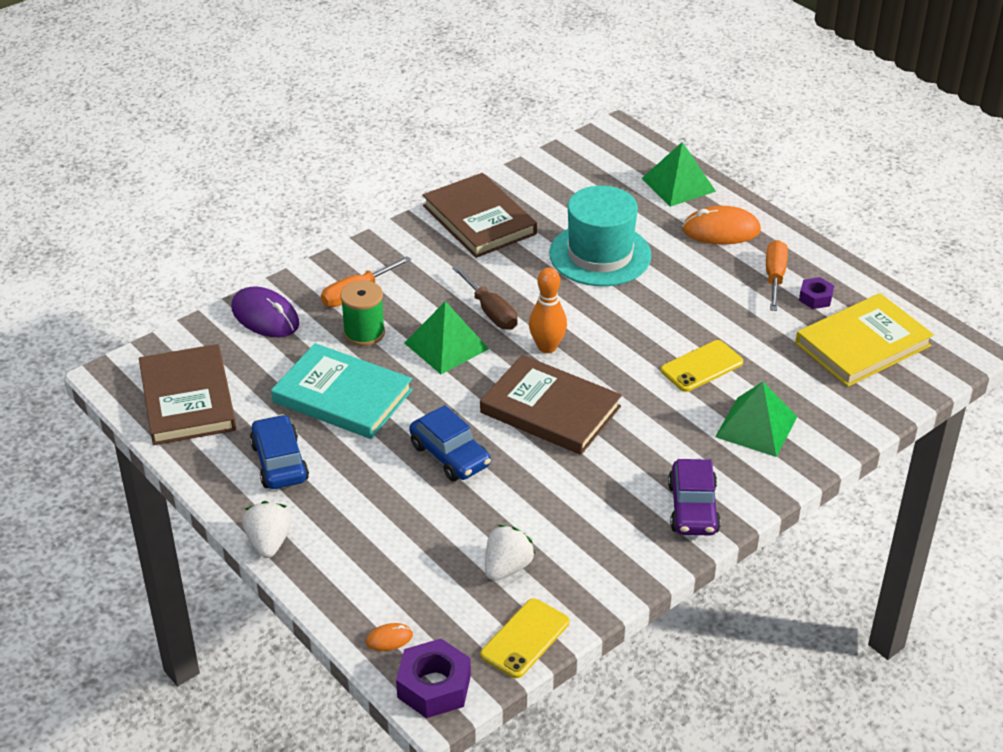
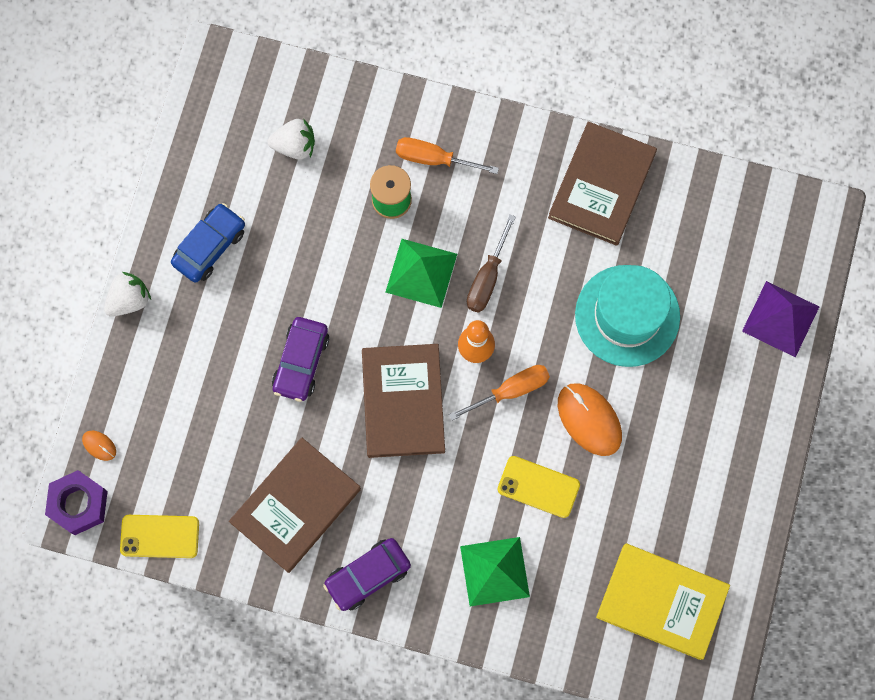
camera: 55 degrees right, 35 degrees up
(188, 399) = (227, 130): brown book -> brown book (296, 506)
(265, 316) = (357, 111): purple mouse -> none
(342, 396) = (309, 238): turquoise book -> none
(450, 455) = (301, 362): blue car -> purple car
(507, 567) = (217, 480): white strawberry -> white strawberry (295, 146)
(678, 185) = (780, 318): green pyramid -> purple pyramid
(721, 230) = (738, 395): orange mouse -> orange mouse (589, 420)
(774, 277) = (702, 479): orange screwdriver -> orange screwdriver (510, 391)
(815, 298) = (698, 529): purple nut -> none

